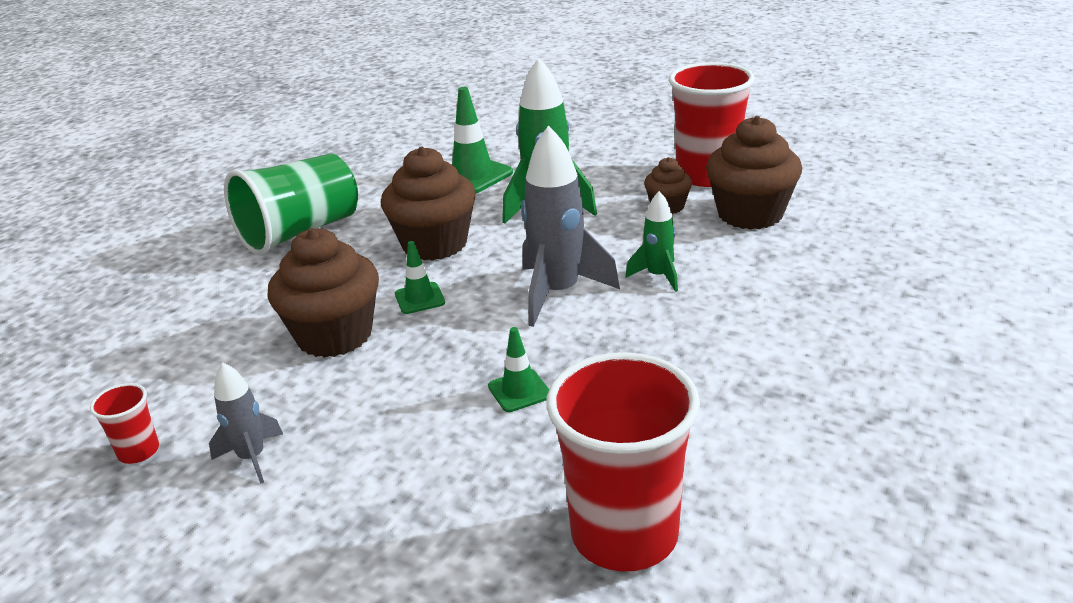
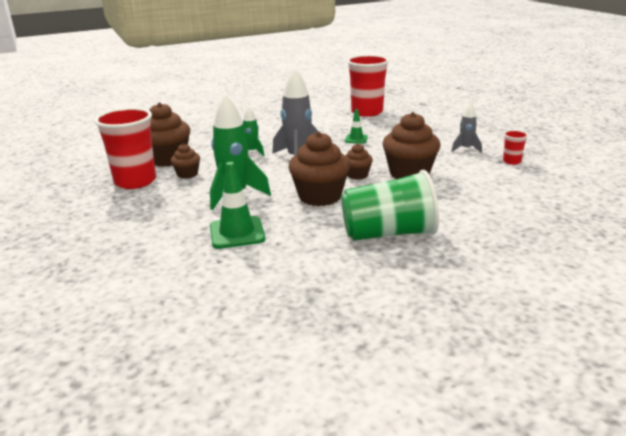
camera: 145 degrees left, 5 degrees down
(420, 298) = (357, 175): green traffic cone -> brown cupcake

